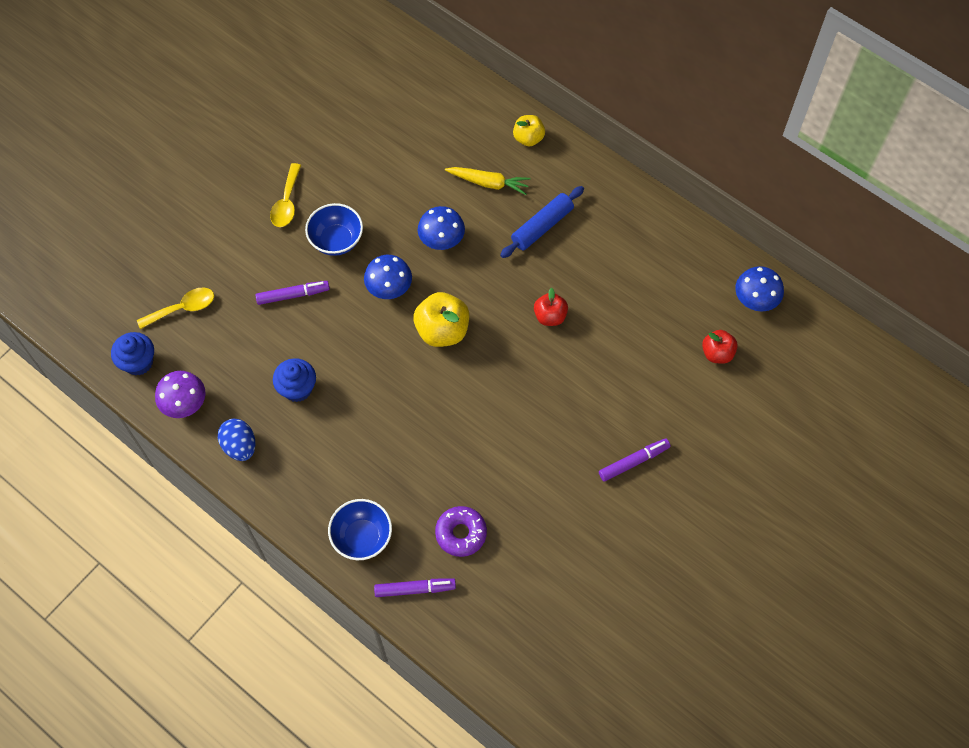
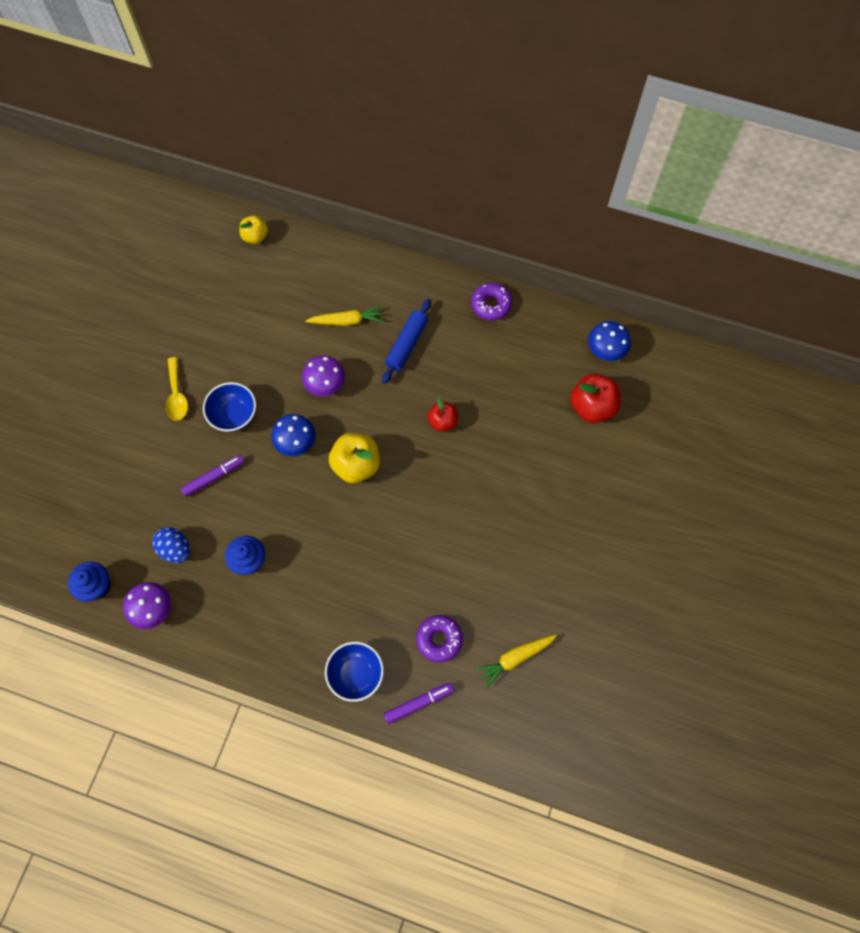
camera: 20 degrees left, 5 degrees up
(183, 308) = (119, 522): yellow spoon -> none
(240, 446) = (217, 630): blue egg -> blue egg (176, 549)
(441, 239) = (325, 384): blue mushroom -> purple mushroom
(528, 138) = (366, 270): yellow apple -> yellow apple (255, 237)
(533, 580) = (515, 658): none -> yellow carrot
(633, 461) = (559, 524): purple marker -> none
(648, 213) = (491, 304): none -> purple donut
(717, 353) = (592, 407): red apple -> red apple, size x1.62

